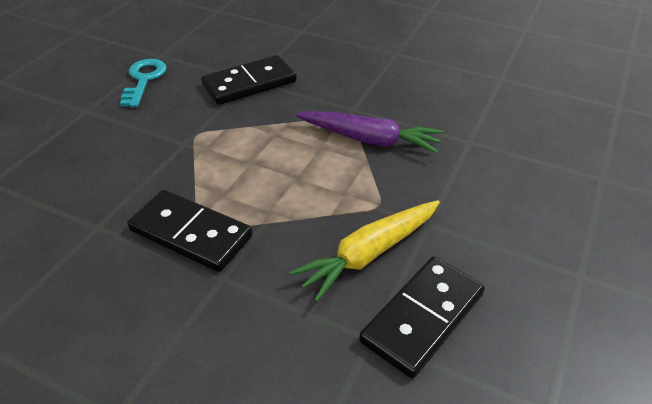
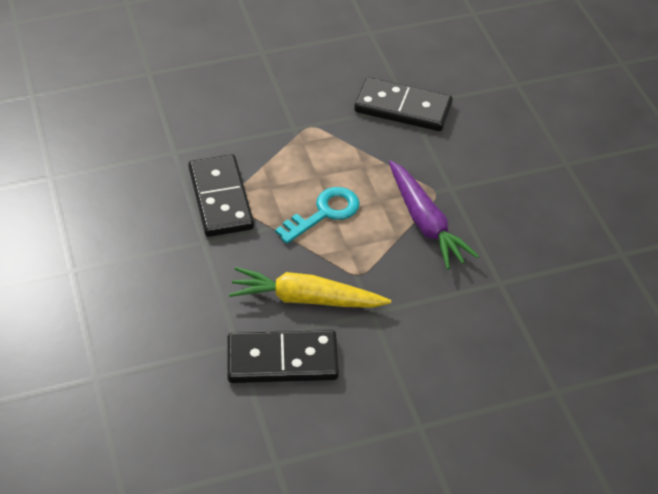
camera: 45 degrees right, 5 degrees up
(144, 80) = (330, 50): turquoise key -> turquoise key (324, 213)

